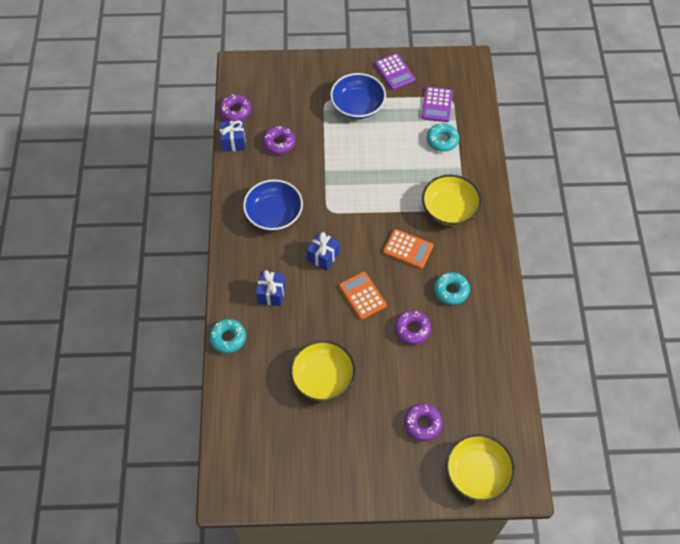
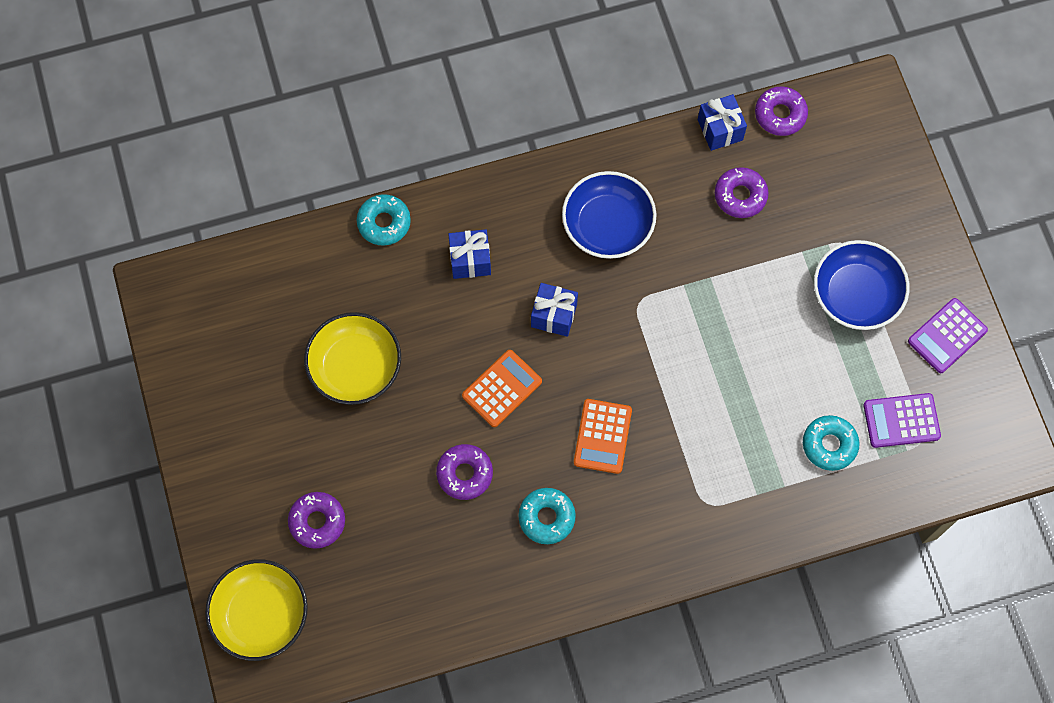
camera: 75 degrees right, 10 degrees up
(449, 208) = (697, 484): yellow bowl -> none

